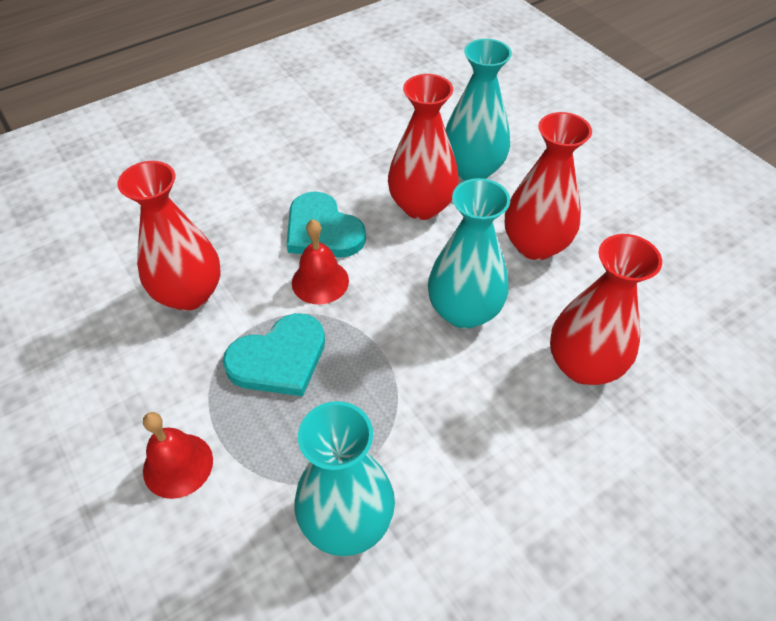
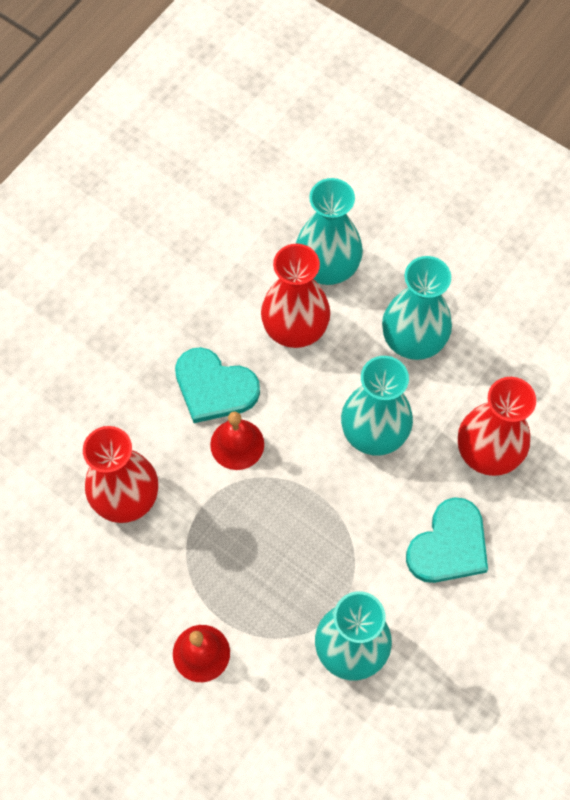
camera: 20 degrees left, 15 degrees up
(279, 359) = (237, 533): turquoise heart -> turquoise heart (449, 545)
(535, 245) = (413, 340): red vase -> turquoise vase

